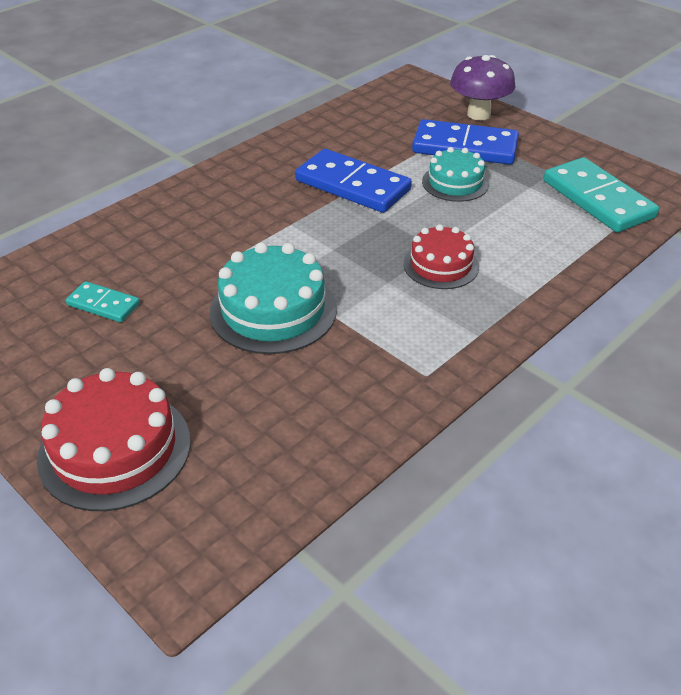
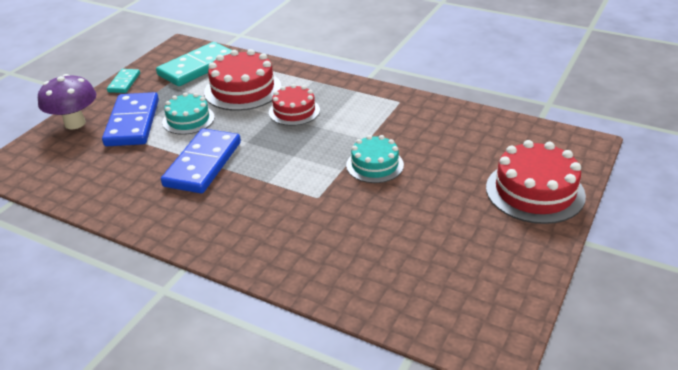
camera: 105 degrees left, 5 degrees down
(103, 305) = (414, 247): turquoise domino -> turquoise domino (124, 83)
(273, 310) = (374, 165): turquoise cake -> turquoise cake, size x0.63
(518, 229) = (243, 89): none -> red cake

